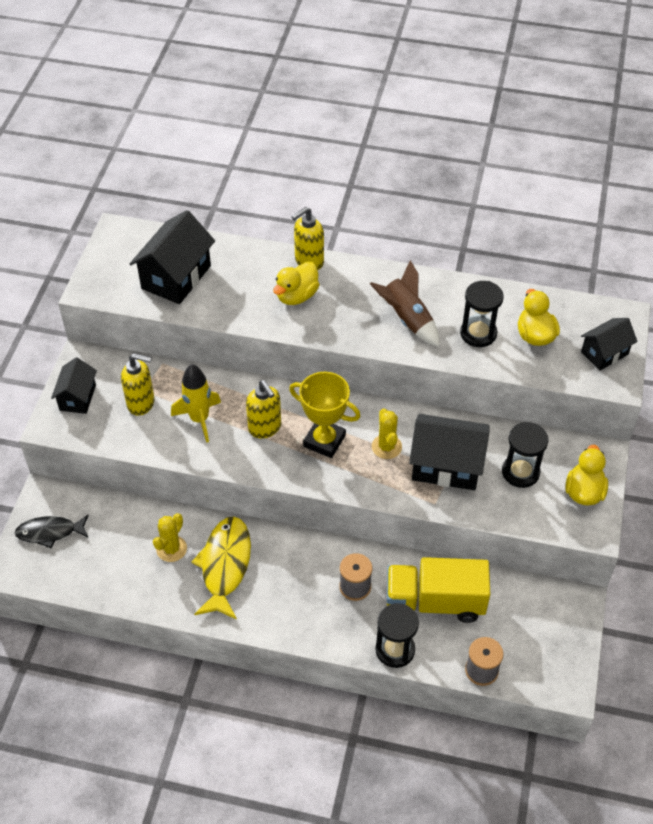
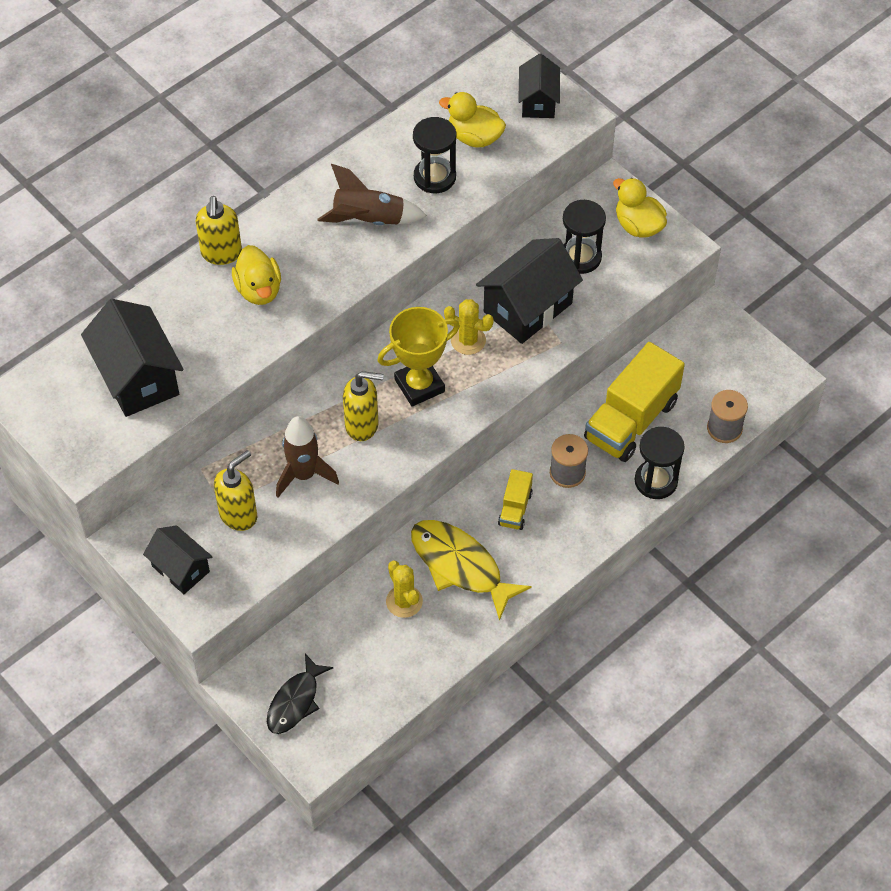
camera: 55 degrees left, 5 degrees up
(199, 419) = (304, 475): yellow rocket -> brown rocket
(298, 571) = (515, 508): none -> yellow truck

